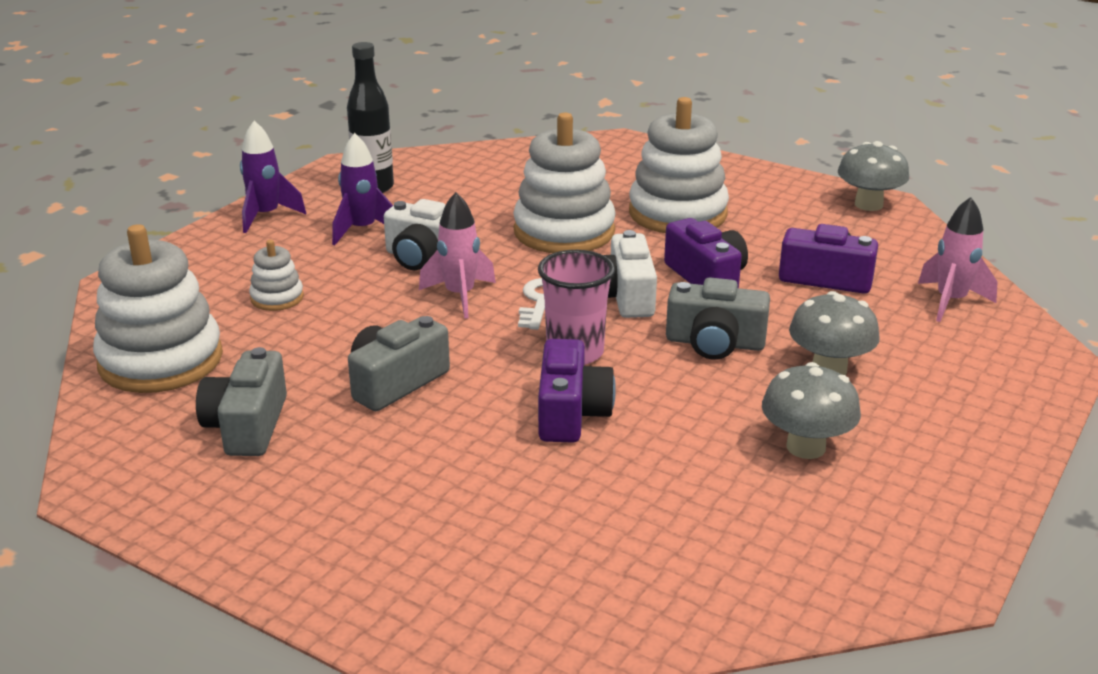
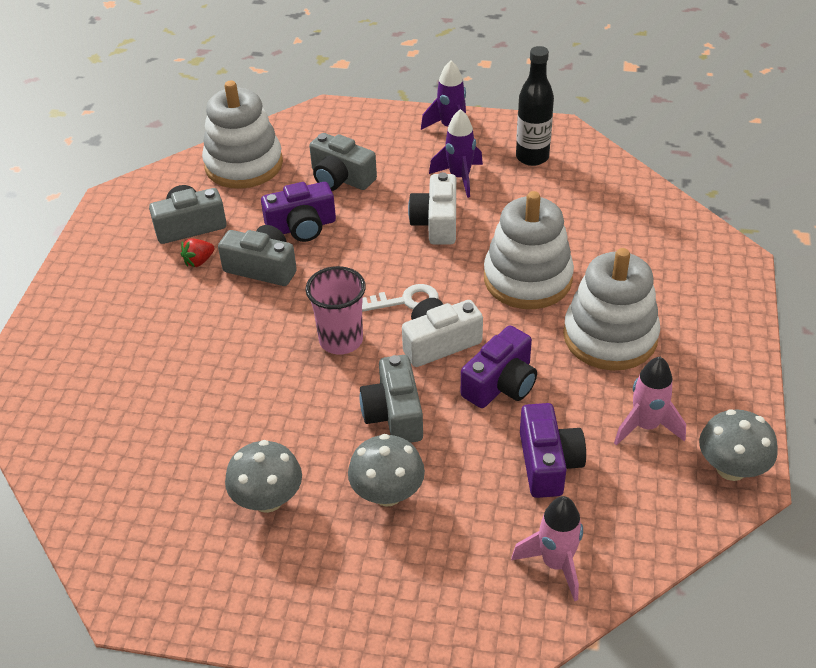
camera: 70 degrees right, 15 degrees up
(277, 298) = (341, 178): white stacking toy -> grey camera
(333, 430) = (199, 261): none -> red strawberry
(460, 296) = (390, 258): pink rocket -> pink rocket (645, 426)
(571, 413) = (261, 361): purple camera -> purple camera (302, 227)

